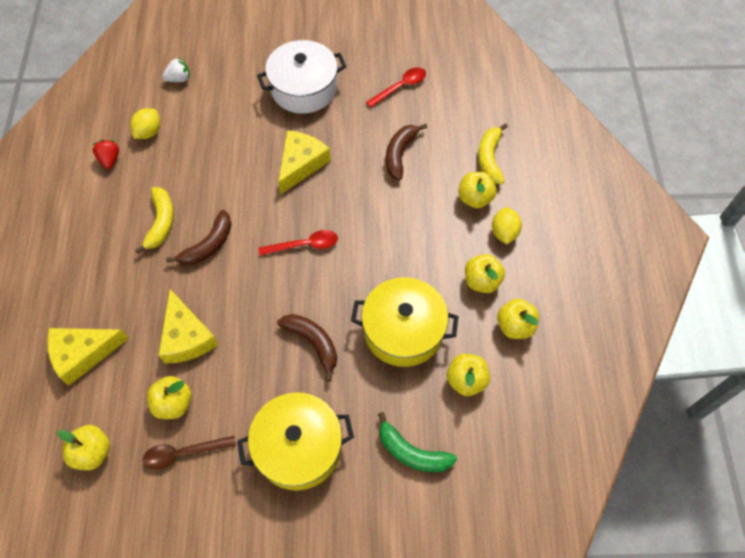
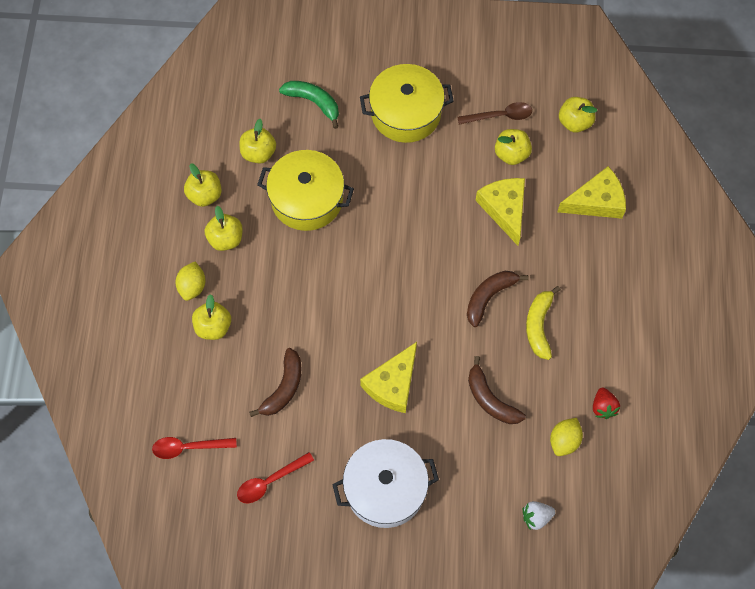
camera: 175 degrees left, 5 degrees up
(304, 245) = (393, 289): red spoon -> red spoon (188, 447)
(313, 343) = (389, 194): brown banana -> brown banana (490, 399)
(489, 158) = (187, 374): yellow banana -> none

